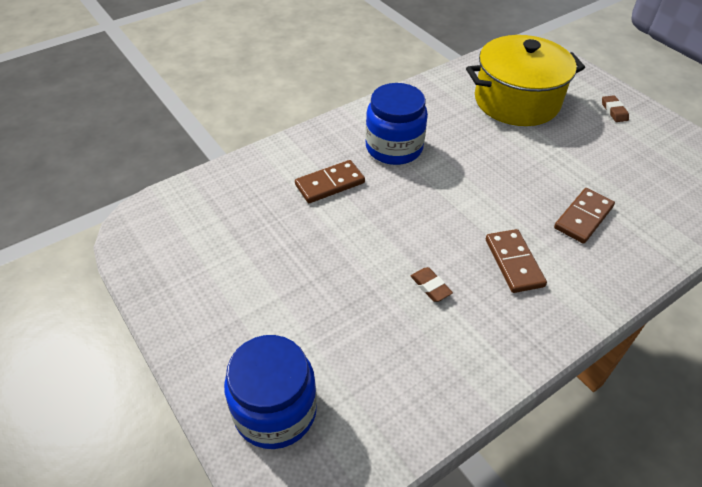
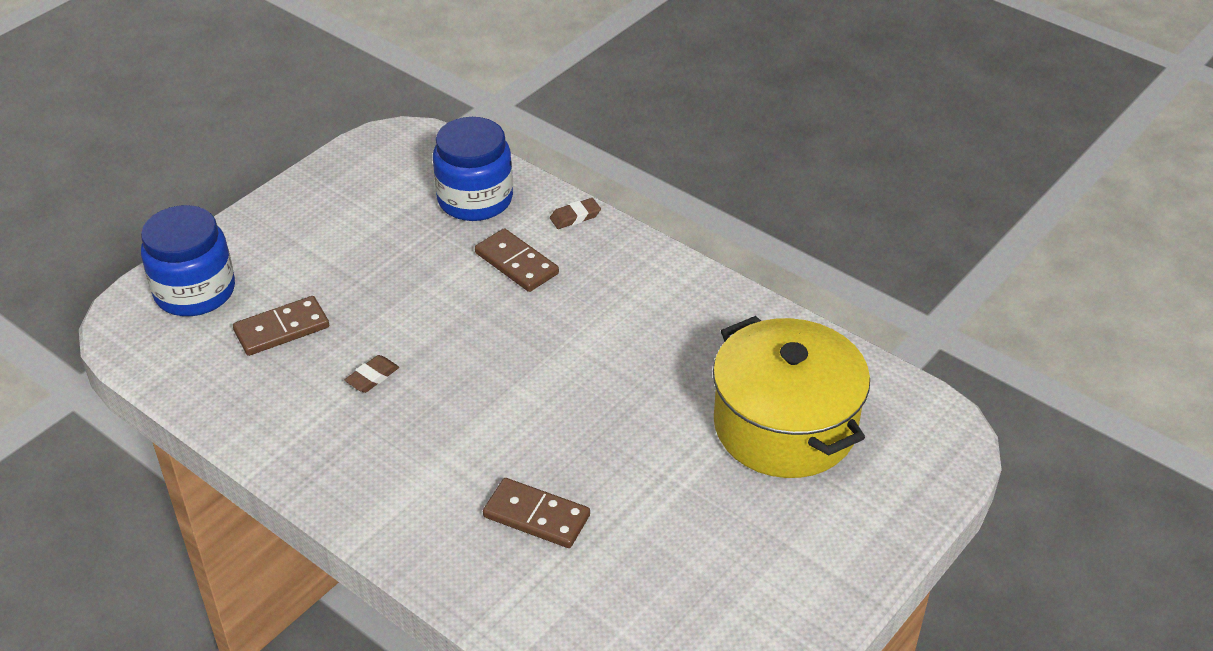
camera: 75 degrees right, 5 degrees down
(394, 147) = (610, 308): blue jar -> blue jar (475, 199)
(513, 262) = (430, 448): brown domino -> brown domino (281, 329)
(614, 111) = (817, 553): brown eraser -> brown eraser (575, 217)

